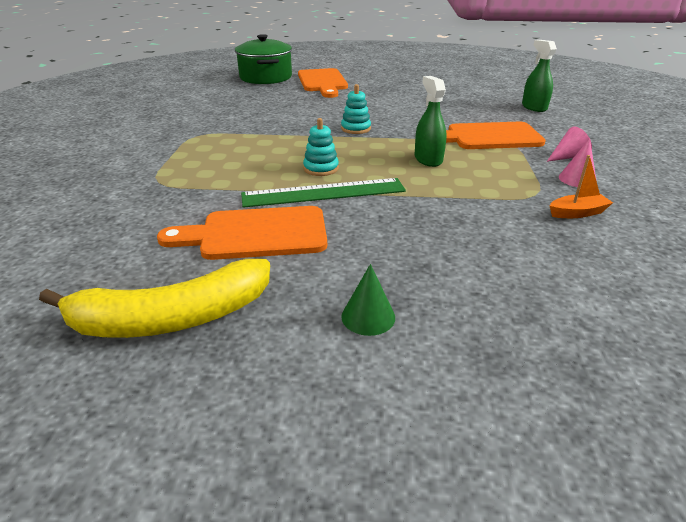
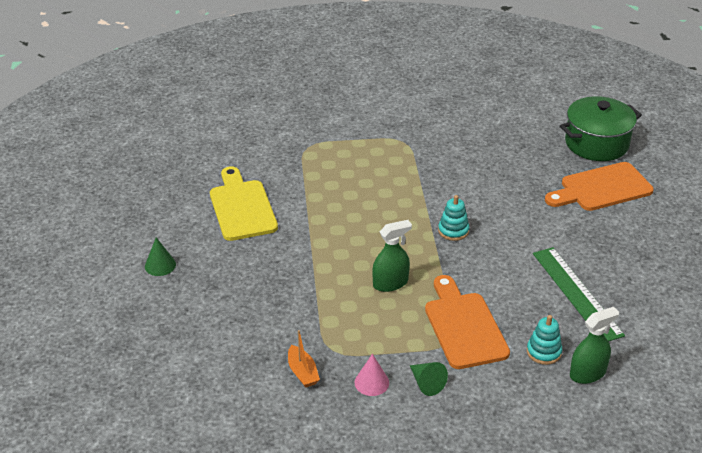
camera: 80 degrees right, 5 degrees up
(172, 318) = (154, 196): yellow banana -> none
(256, 234) = (242, 207): orange cutting board -> yellow cutting board
(321, 168) = (352, 221): turquoise stacking toy -> turquoise stacking toy (543, 352)
(323, 193) = (308, 228): green ruler -> green ruler (576, 293)
(568, 157) = (426, 383): pink cone -> green cone

